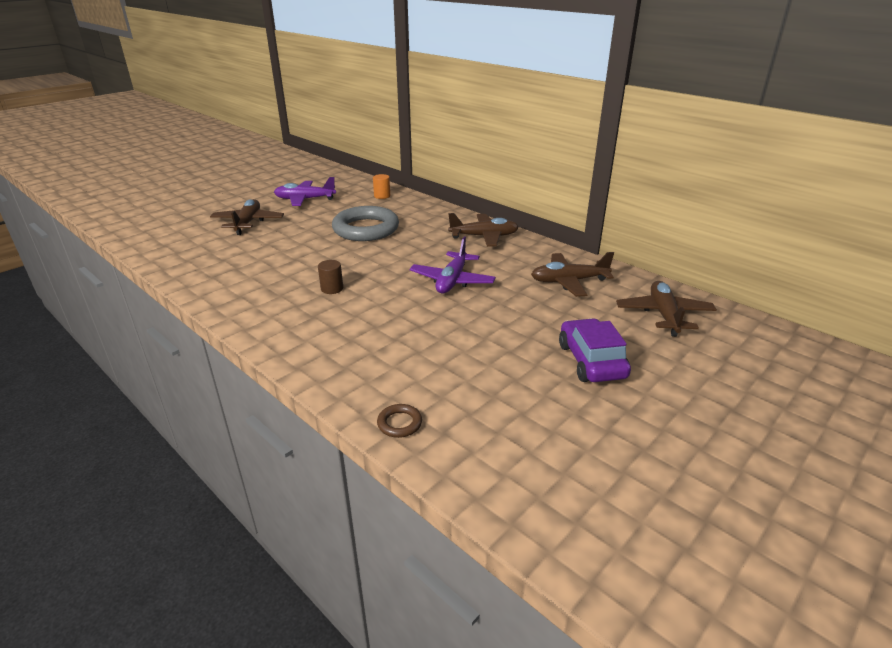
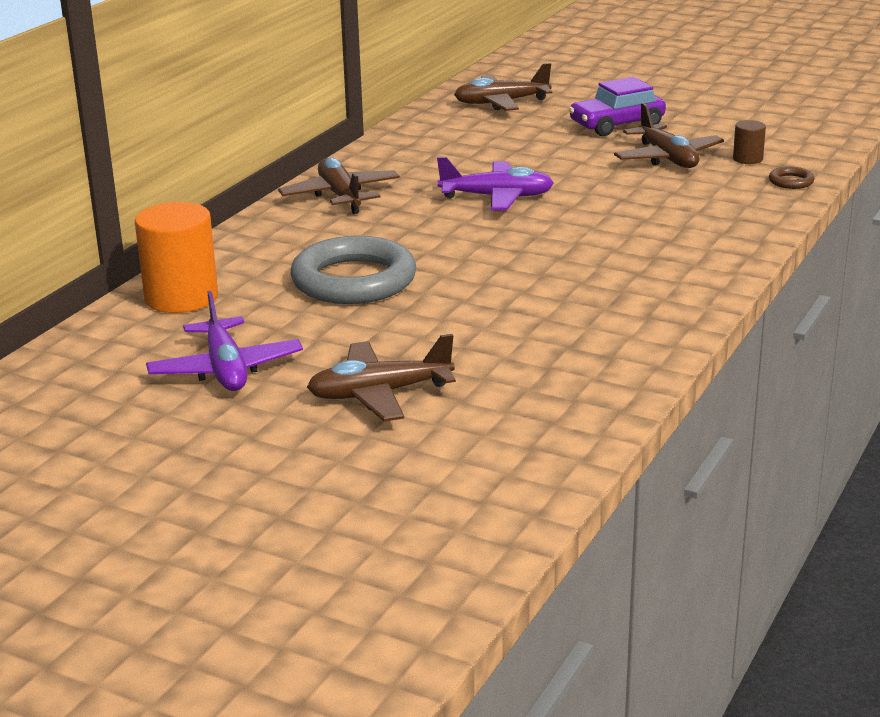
camera: 105 degrees left, 5 degrees down
(332, 288) = (576, 261): brown cylinder -> brown cylinder (747, 159)
(382, 196) = (181, 297): orange cylinder -> orange cylinder, size x2.06
(568, 281) = (453, 142): brown plane -> brown plane (667, 158)

